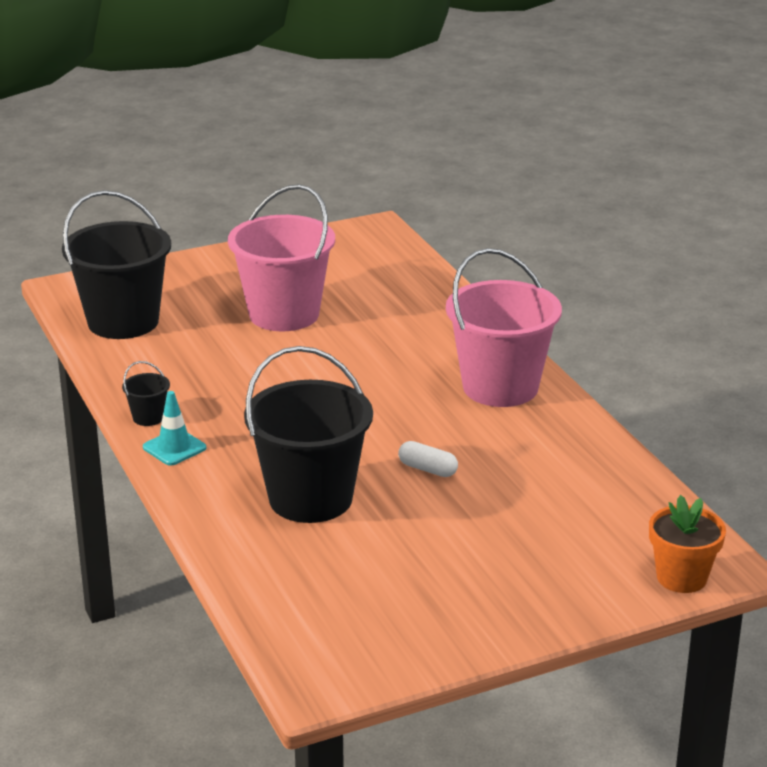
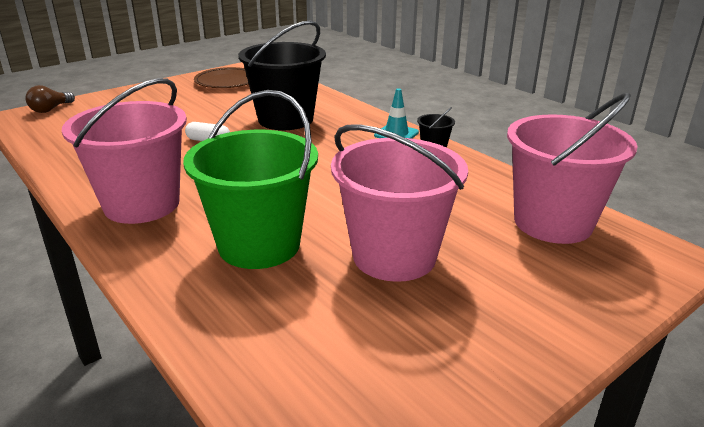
camera: 165 degrees right, 0 degrees up
(123, 322) = (553, 222): black bucket -> pink bucket
(382, 626) = (227, 82): none -> brown plate
(392, 336) = (259, 245): none -> green bucket
(681, 577) = (50, 109): orange flower pot -> brown light bulb

